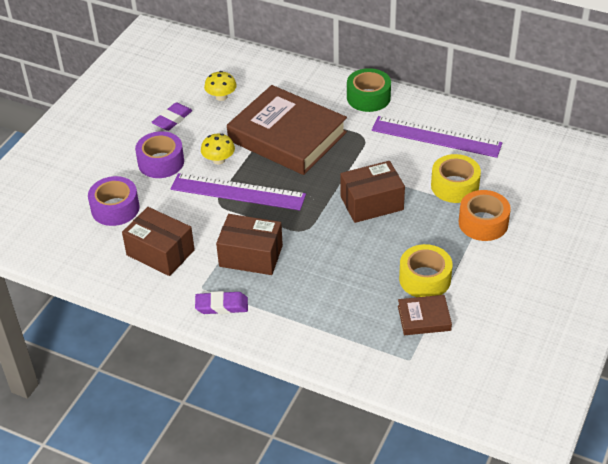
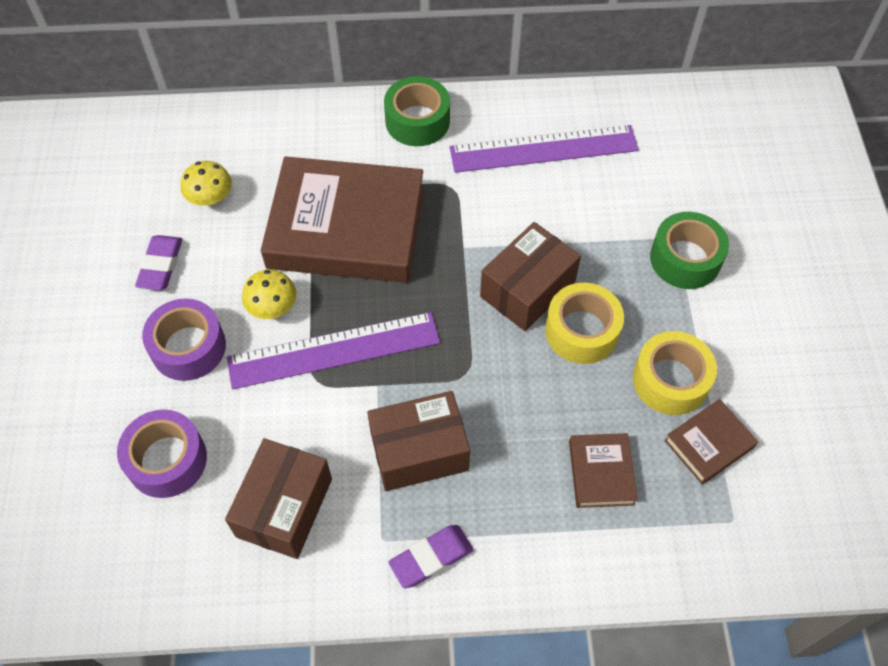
camera: 30 degrees left, 15 degrees up
(160, 252) = (284, 507): brown box -> brown box turned 75 degrees counterclockwise
(347, 306) = (601, 473): none -> brown book
(454, 186) = (615, 216): yellow tape -> yellow tape (581, 331)
(483, 223) = (685, 259): orange tape -> green tape

